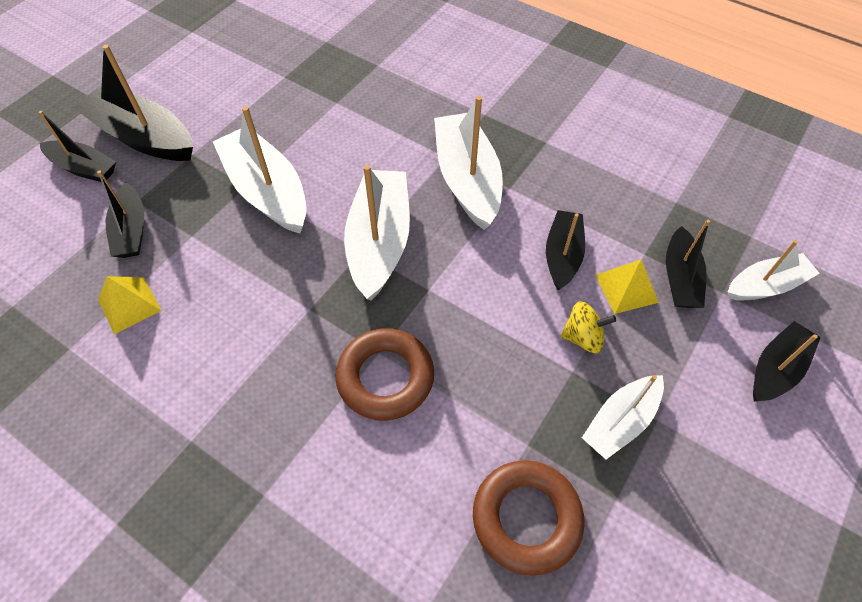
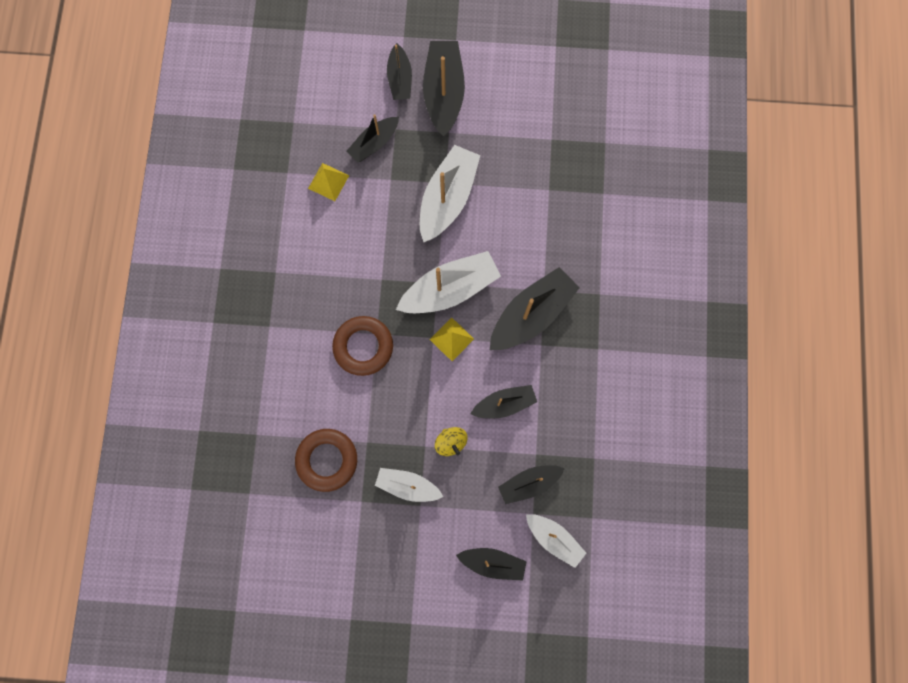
camera: 60 degrees right, 20 degrees up
(467, 179) = (531, 314): white boat -> black boat
(626, 288) = (501, 453): yellow pyramid -> yellow pyramid (451, 339)

